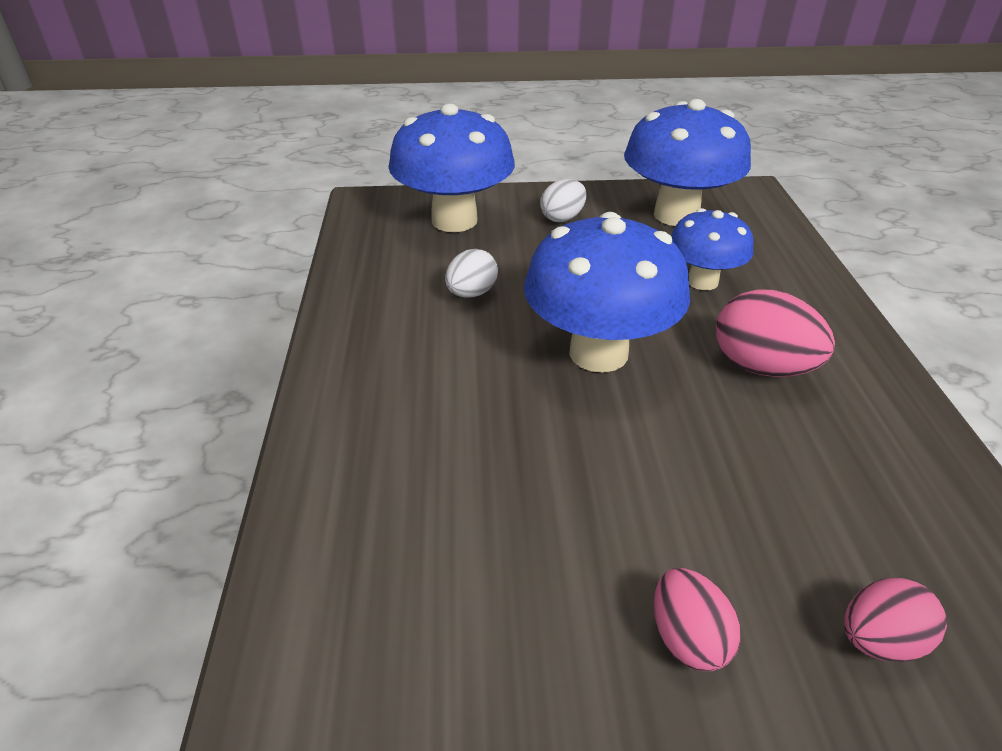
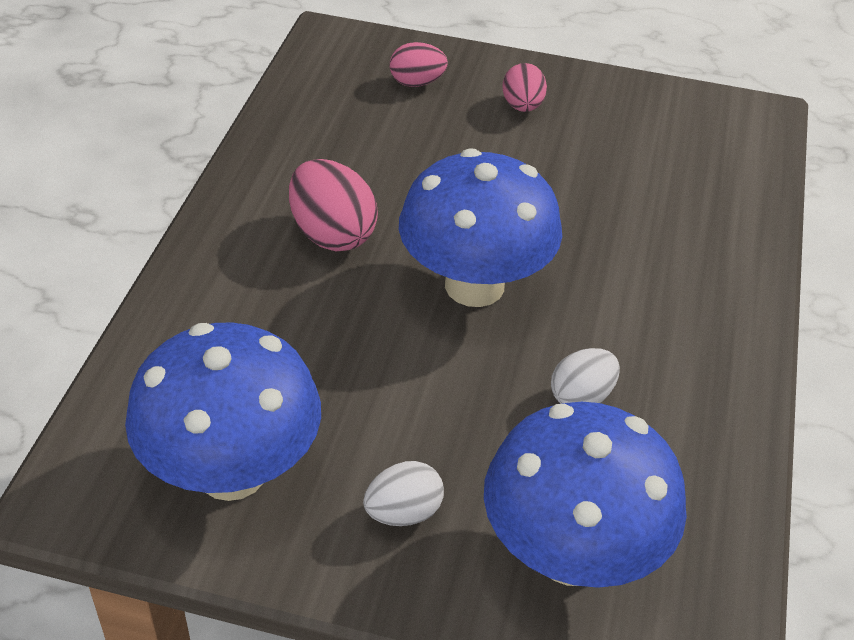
camera: 165 degrees left, 5 degrees up
(702, 281) = (300, 342): blue mushroom -> none

